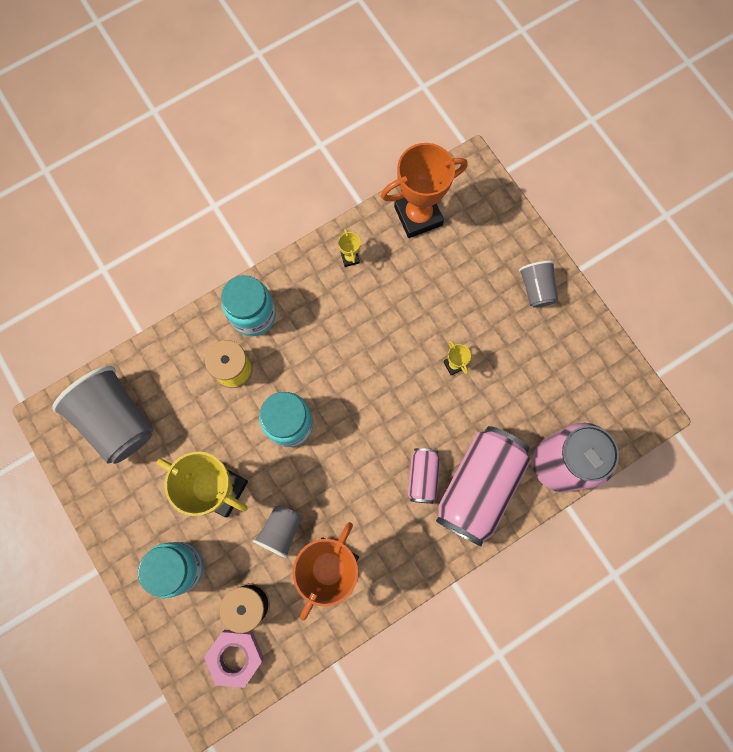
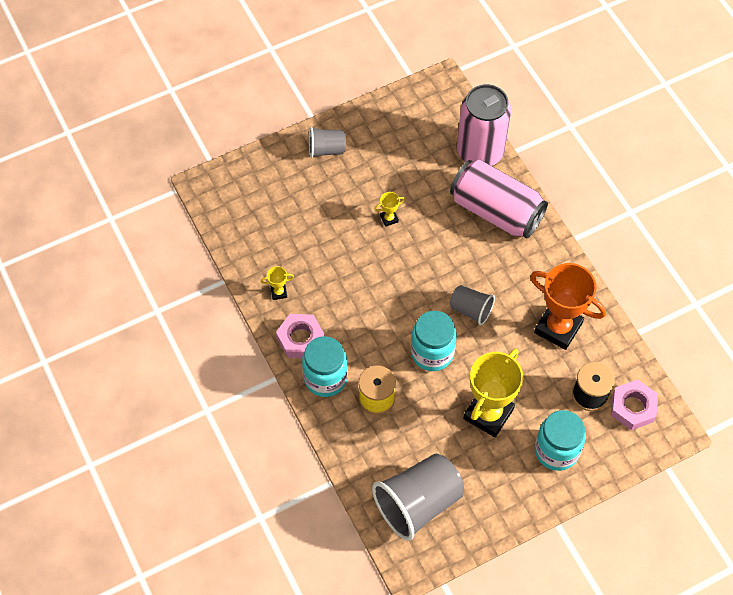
camera: 85 degrees left, 15 degrees down
(281, 531) = (527, 365): grey cup -> grey cup (471, 310)
(297, 285) = (300, 339): none -> pink nut
(418, 216) = (245, 233): orange trophy -> none
(423, 477) = (485, 251): pink can -> none

